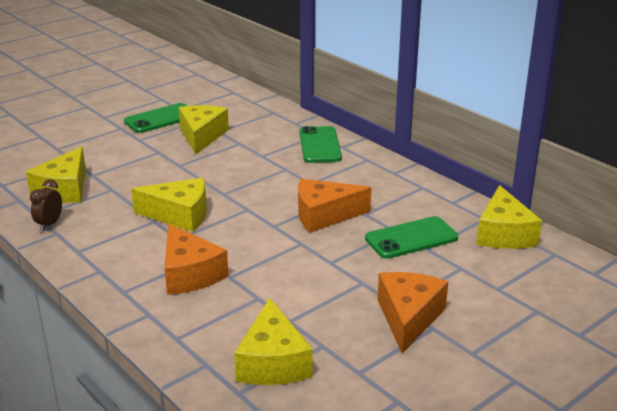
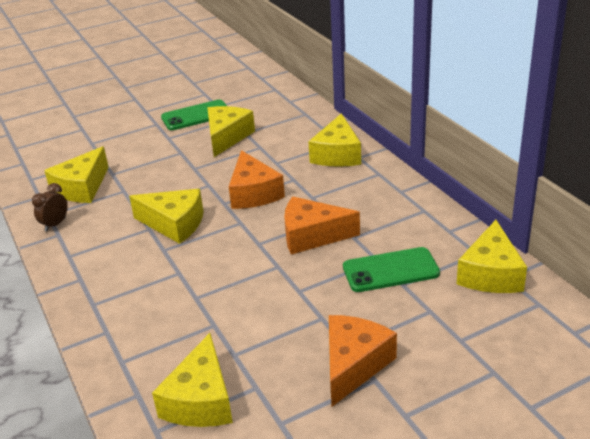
camera: 15 degrees right, 5 degrees up
(189, 274) = (159, 290): orange cheese -> orange cheese (253, 193)
(320, 145) = (337, 154): green phone -> yellow cheese

